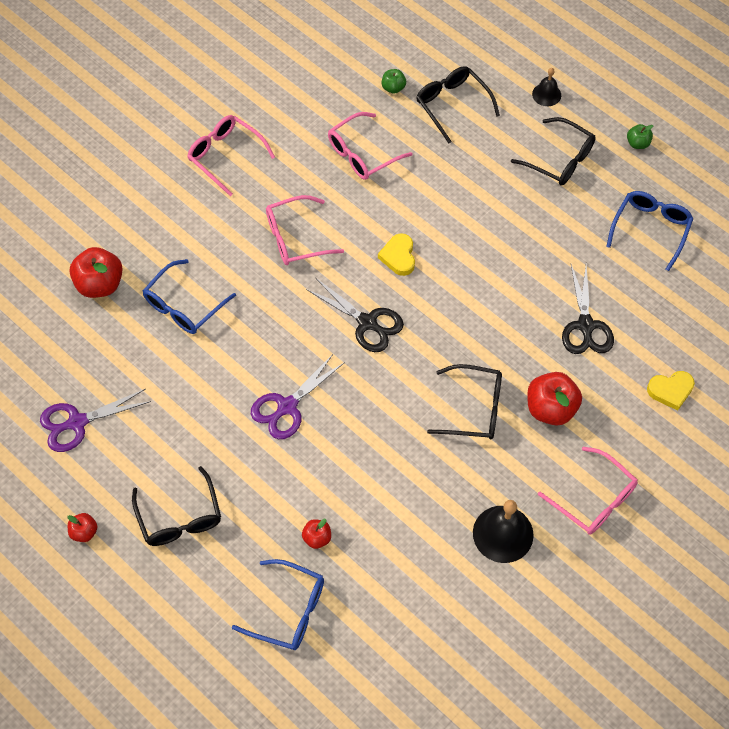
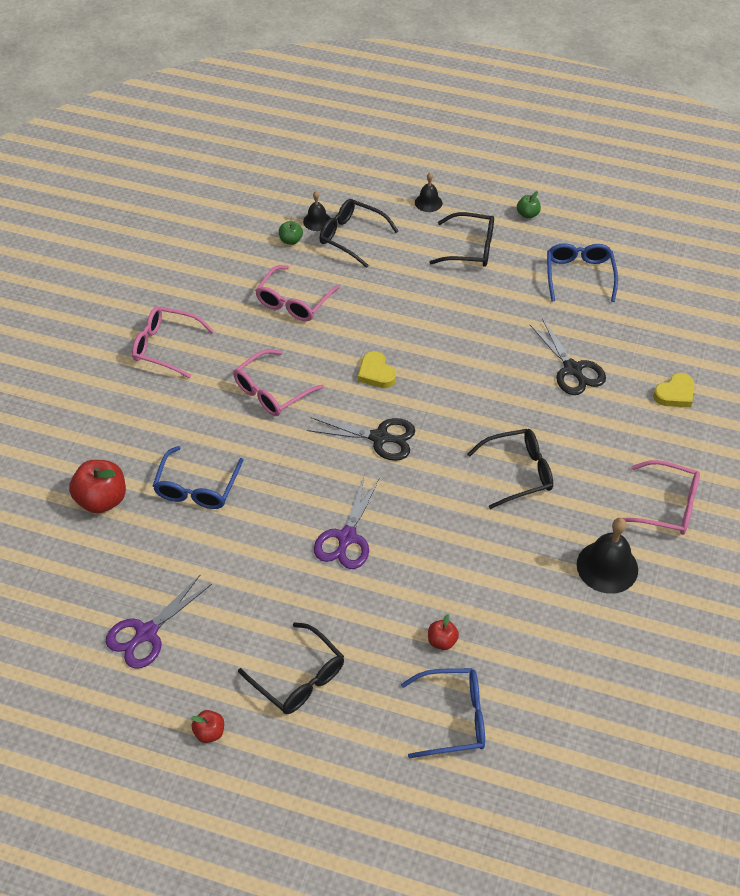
camera: 25 degrees left, 10 degrees down
(428, 76) = (317, 221): none -> black bell
(550, 408) = (584, 447): red apple -> none

